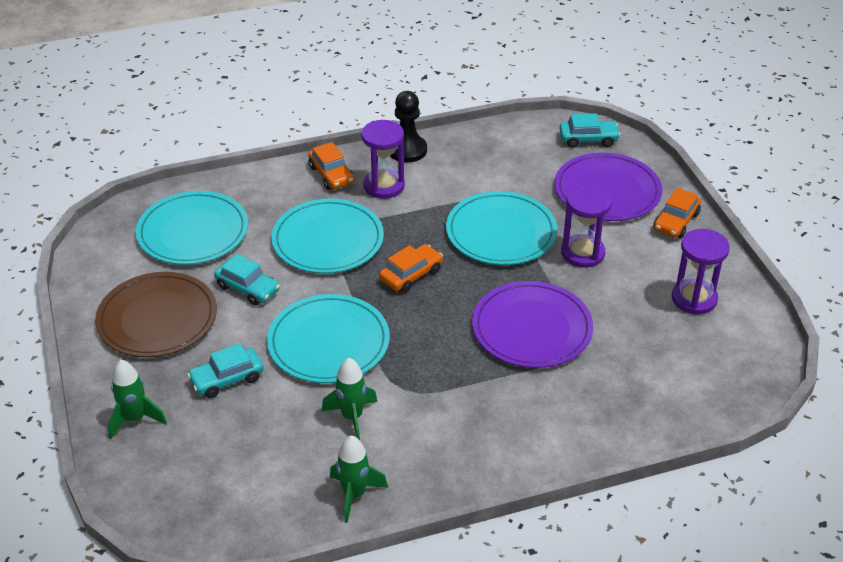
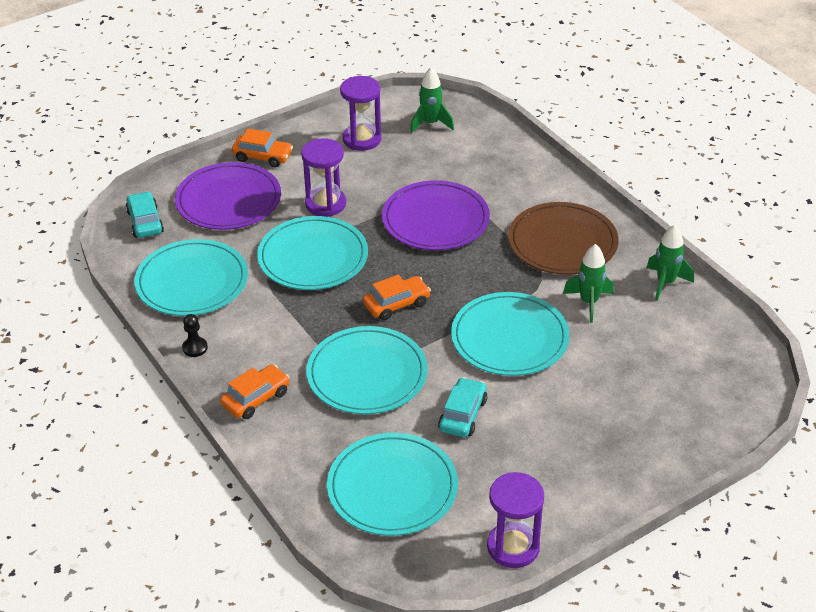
camera: 105 degrees left, 0 degrees up
(135, 419) = (667, 442): green rocket -> green rocket (430, 124)
(157, 318) = (535, 471): brown plate -> brown plate (562, 242)
(227, 379) = (588, 393): turquoise car -> none
(384, 186) = (264, 352): purple hourglass -> purple hourglass (513, 547)
(407, 150) = (195, 348): black pawn -> black pawn, size x0.55
(411, 275) = (396, 304): orange car -> orange car turned 120 degrees clockwise
(493, 157) = (192, 282): none -> turquoise plate

